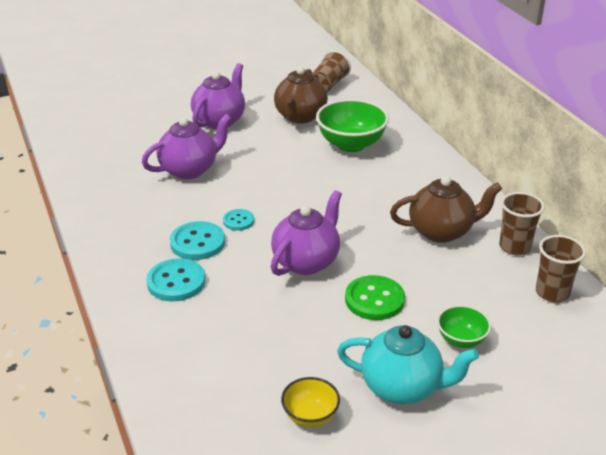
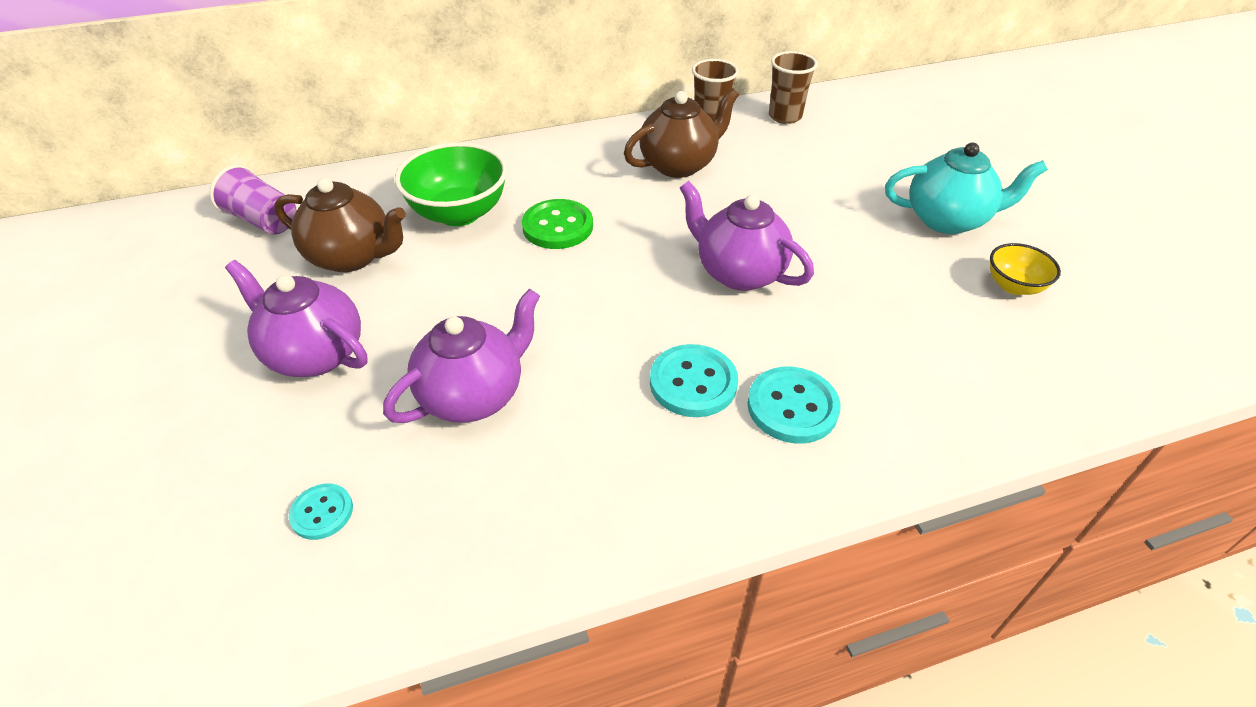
camera: 85 degrees left, 10 degrees up
(189, 169) = (474, 395): purple teapot -> purple teapot turned 75 degrees clockwise
(238, 221) = (639, 335): turquoise button -> turquoise button (322, 512)
(328, 85) = (263, 220): brown cup -> purple cup
(374, 300) = (809, 225): green button -> green button (557, 226)
(402, 387) = (947, 220): turquoise teapot -> turquoise teapot turned 75 degrees clockwise
(441, 231) = (679, 165): brown teapot -> brown teapot turned 60 degrees clockwise
(461, 340) = (866, 176): green bowl -> none

